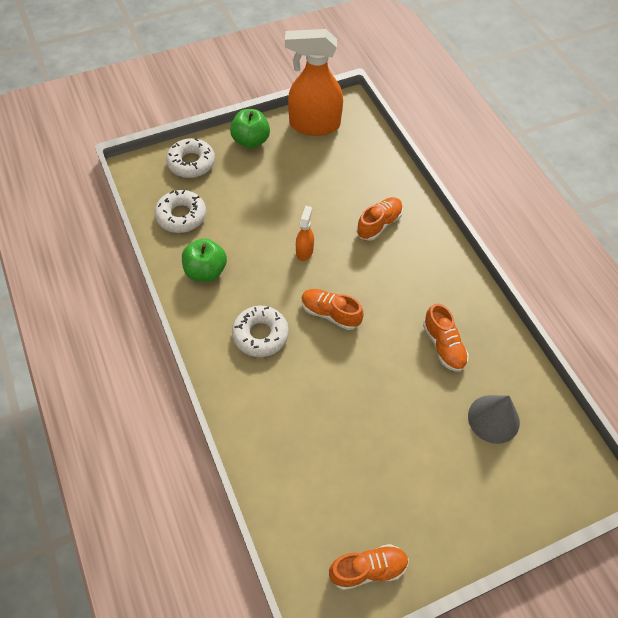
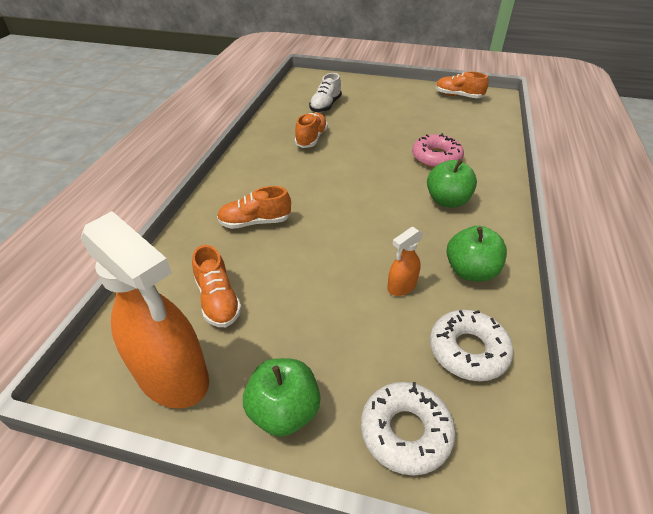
camera: 140 degrees left, 15 degrees down
(260, 335) = (447, 201): white donut -> green apple
(304, 251) = (350, 237): orange spray bottle -> orange spray bottle (401, 286)
(307, 395) = (436, 157): none -> pink donut
(330, 314) = (373, 187): orange shoe -> orange shoe (218, 300)
(493, 419) = (325, 106): grey cone -> white shoe

